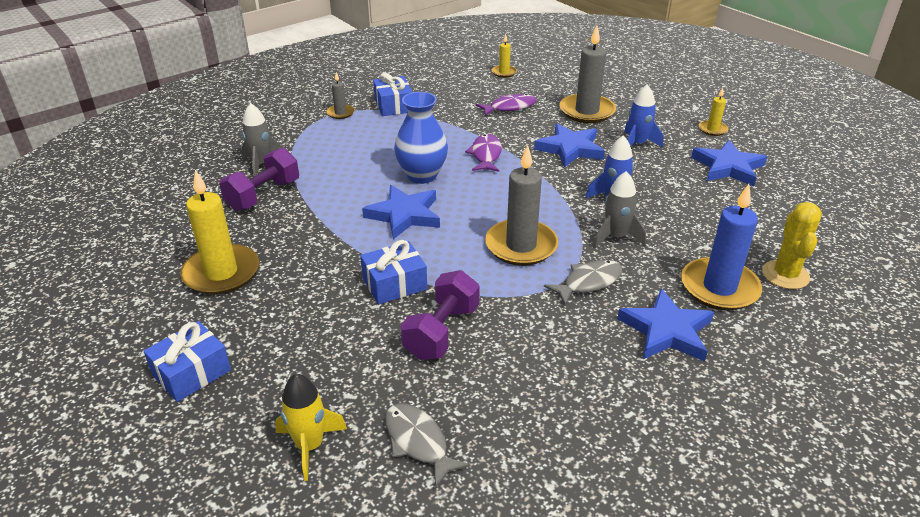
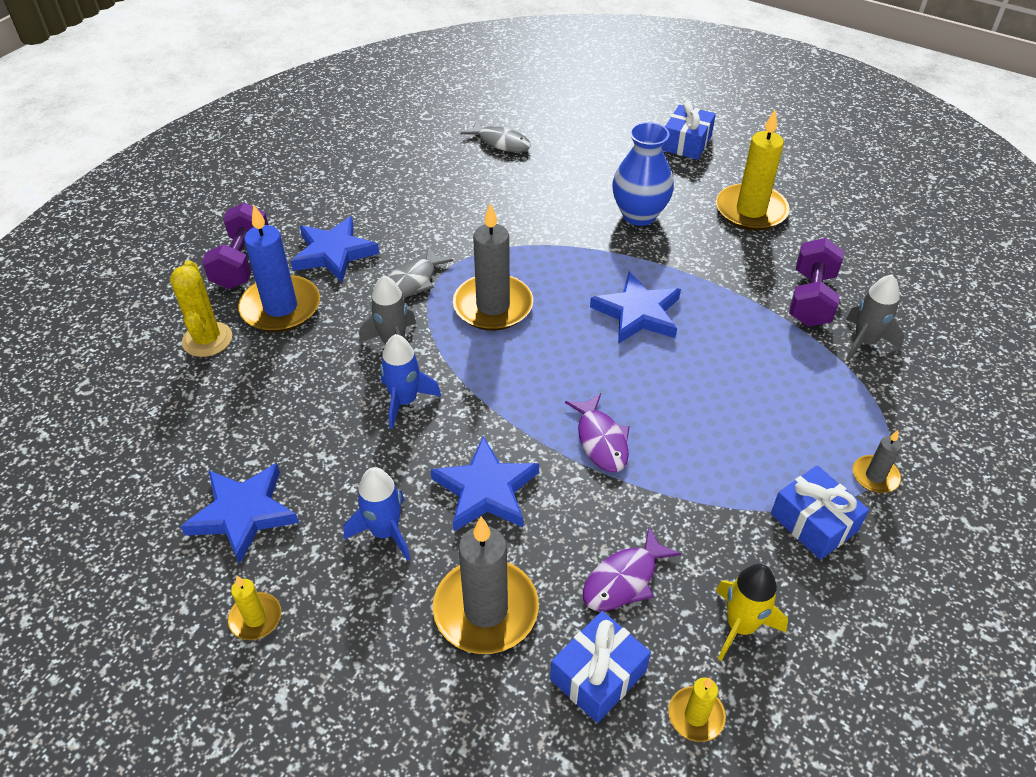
camera: 160 degrees right, 10 degrees up
(310, 446) = (568, 126): yellow rocket -> yellow rocket (740, 626)
(394, 284) = (592, 237): blue gift -> blue gift (598, 675)
(422, 175) = (660, 377): blue vase -> blue vase (639, 215)
(441, 332) = (525, 209): purple dumbbell -> purple dumbbell (242, 263)

